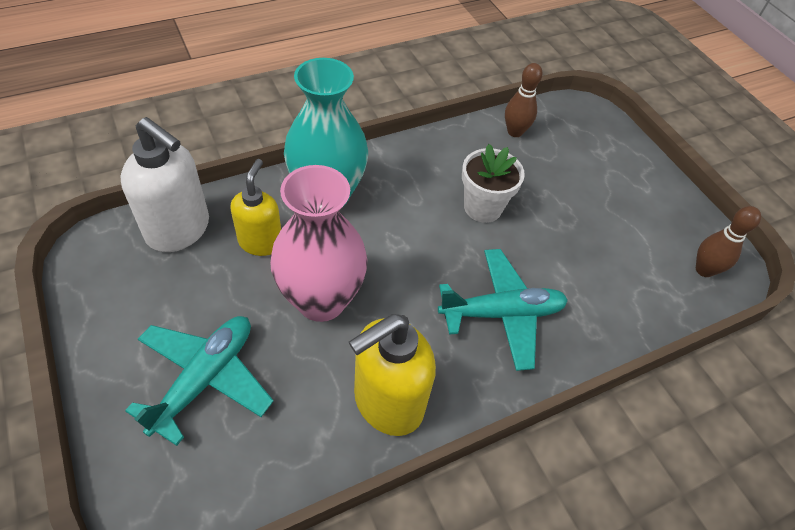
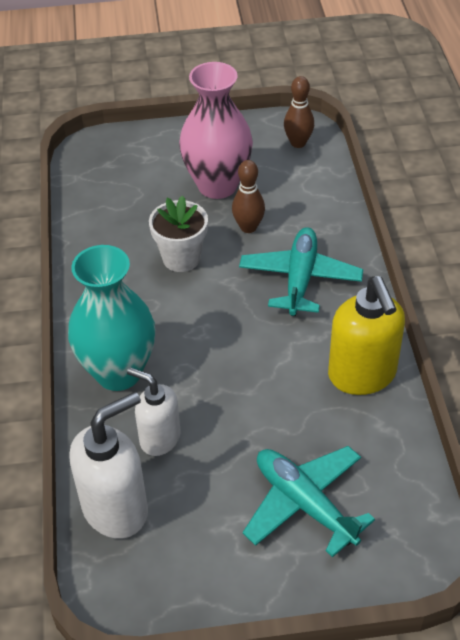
camera: 65 degrees left, 5 degrees down
(261, 242) = (159, 438): yellow soap dispenser -> white soap dispenser
(321, 300) = (246, 401): pink vase -> pink vase (217, 185)
(515, 132) = (95, 207): brown bowling pin -> brown bowling pin (248, 227)

